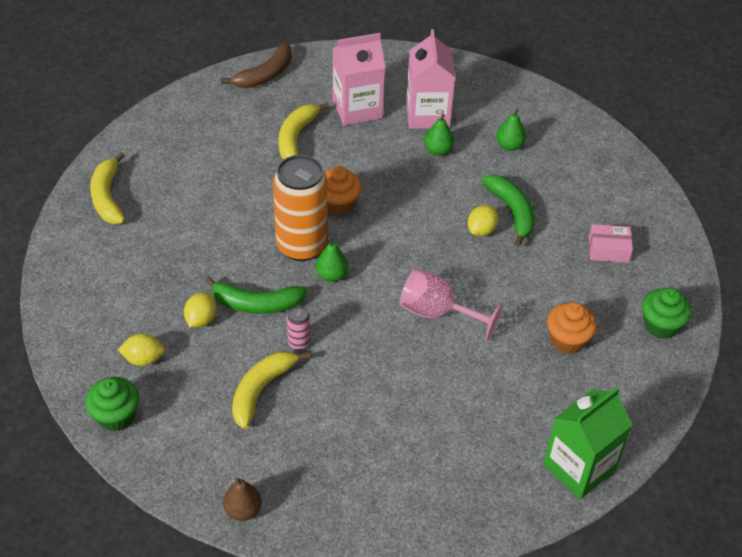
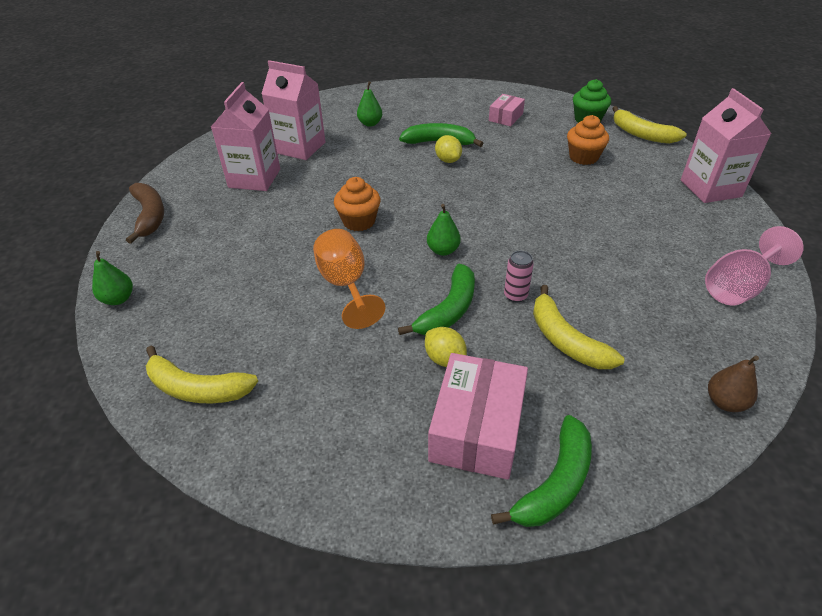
camera: 60 degrees left, 5 degrees down
(116, 416) = (555, 483): green cupcake -> green banana
(143, 359) = (477, 428): yellow lemon -> pink box
(250, 230) = (346, 285): none -> orange goblet
(296, 137) = (252, 221): yellow banana -> yellow banana (641, 134)
(301, 246) = (393, 258): orange can -> none
(437, 313) = (523, 206): pink goblet -> pink goblet (738, 287)
(438, 150) = (344, 154): green pear -> green pear (118, 299)
(579, 467) = (710, 188): green carton -> pink carton

